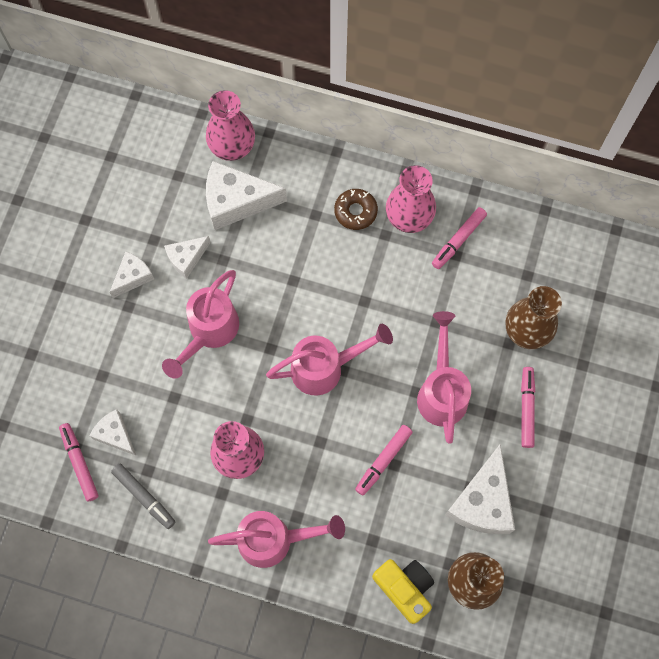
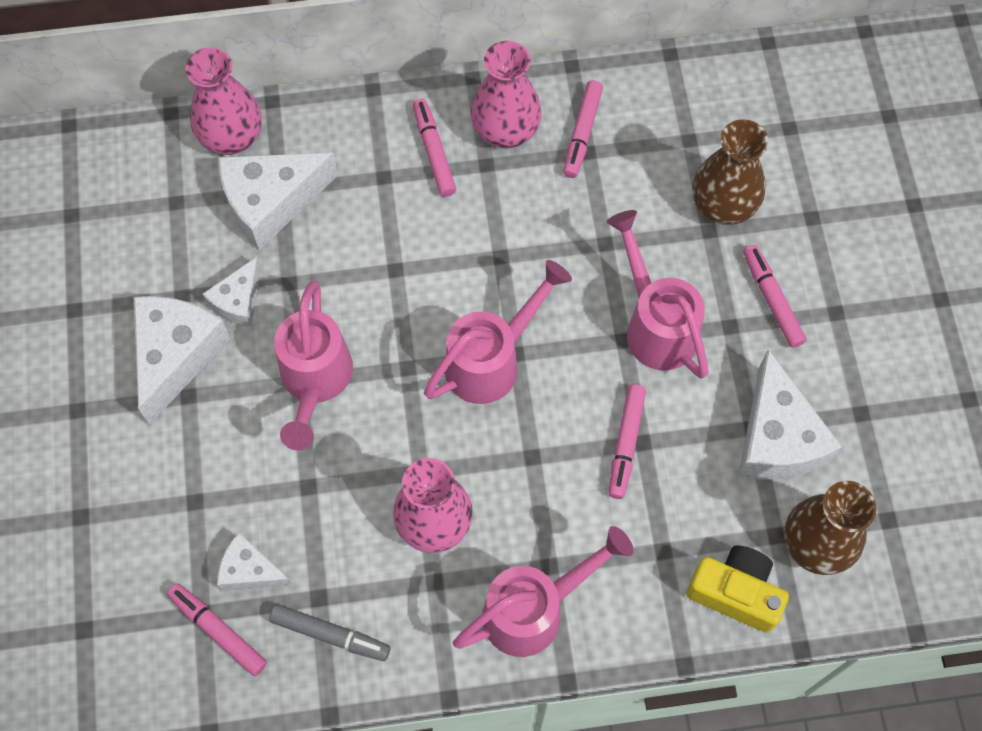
camera: 25 degrees left, 5 degrees down
(133, 277) = (176, 355): white cheese -> white cheese, size x1.76
(355, 211) = (434, 152): brown donut -> pink marker

